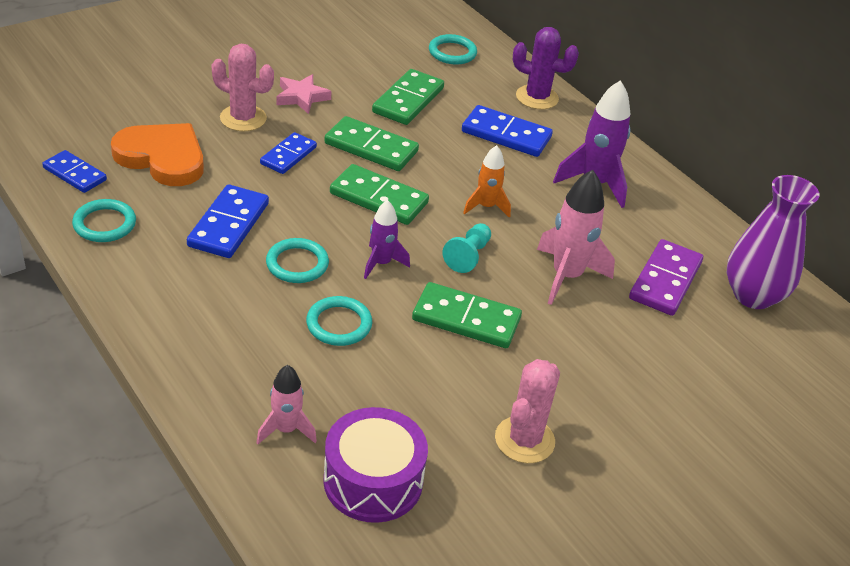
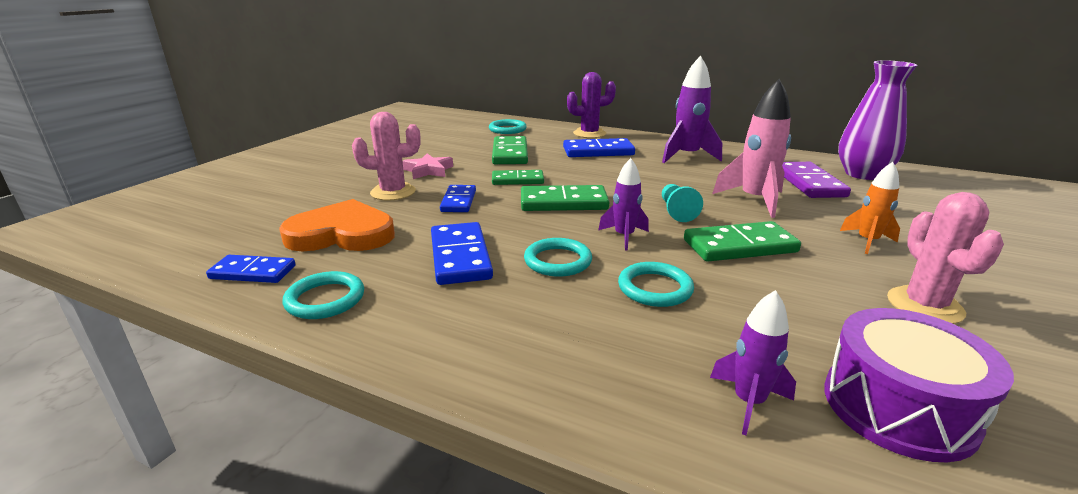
camera: 25 degrees left, 15 degrees down
(286, 429) = (748, 402): pink rocket -> purple rocket
(371, 148) = (517, 180): green domino -> green domino, size x0.66
(486, 207) = (643, 184): orange rocket -> orange rocket (867, 241)

